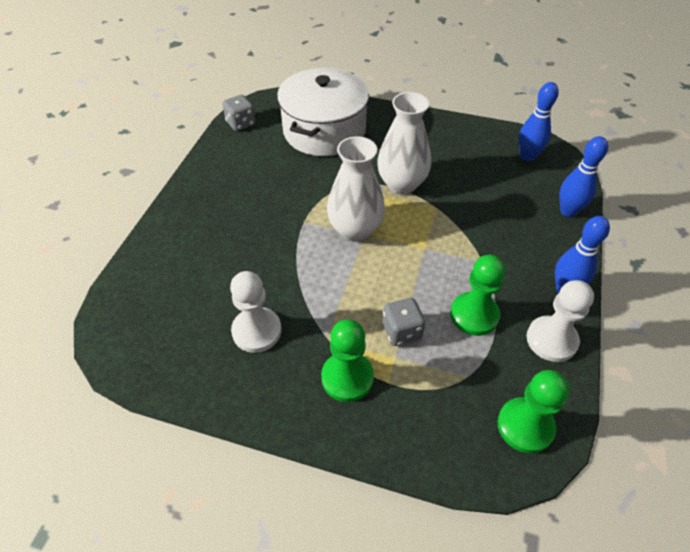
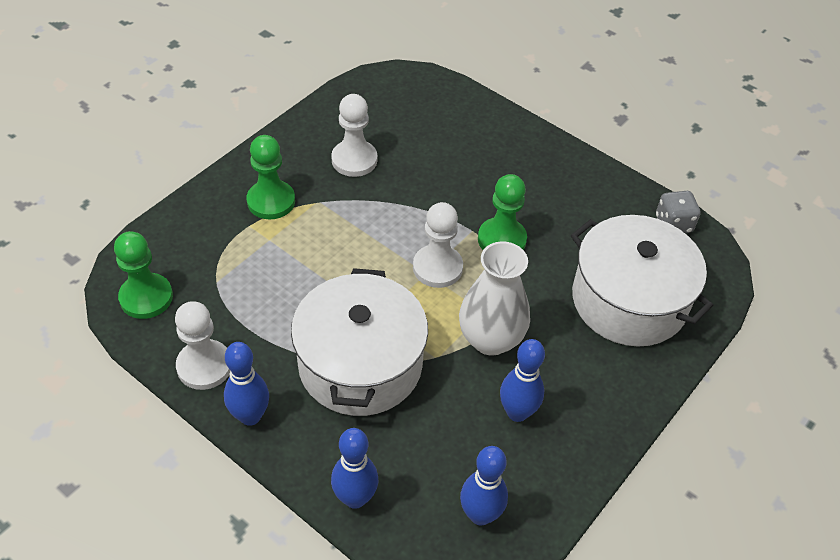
camera: 110 degrees right, 0 degrees up
(355, 230) = (437, 268): white vase -> white pawn
(401, 331) = (291, 254): grey dice -> none
(448, 159) = (517, 412): none -> blue bowling pin
(473, 244) = (360, 364): none -> white pot
(474, 315) = (272, 318): green pawn -> green pawn (501, 239)

